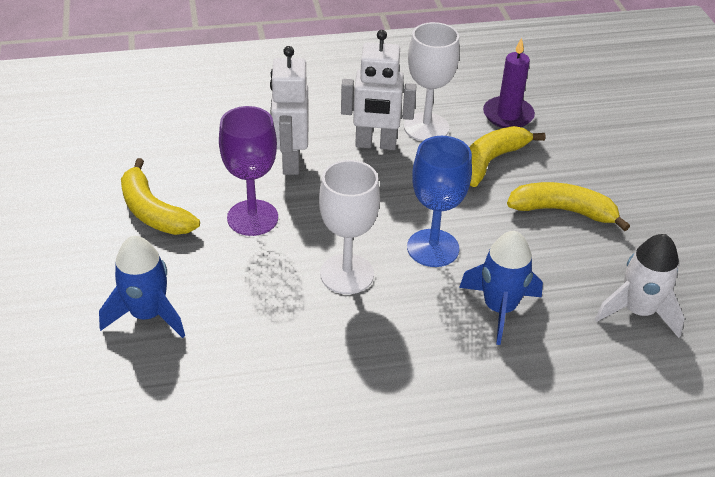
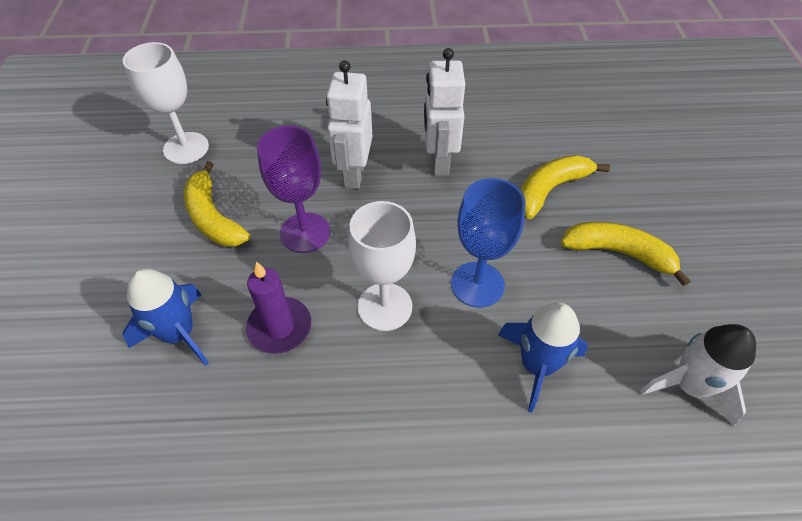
camera: 10 degrees right, 10 degrees up
(375, 144) = (439, 162): white robot -> white robot turned 75 degrees clockwise
(426, 127) = (491, 147): white goblet -> white goblet (186, 148)
(508, 115) = (574, 140): purple candle -> purple candle (280, 327)

